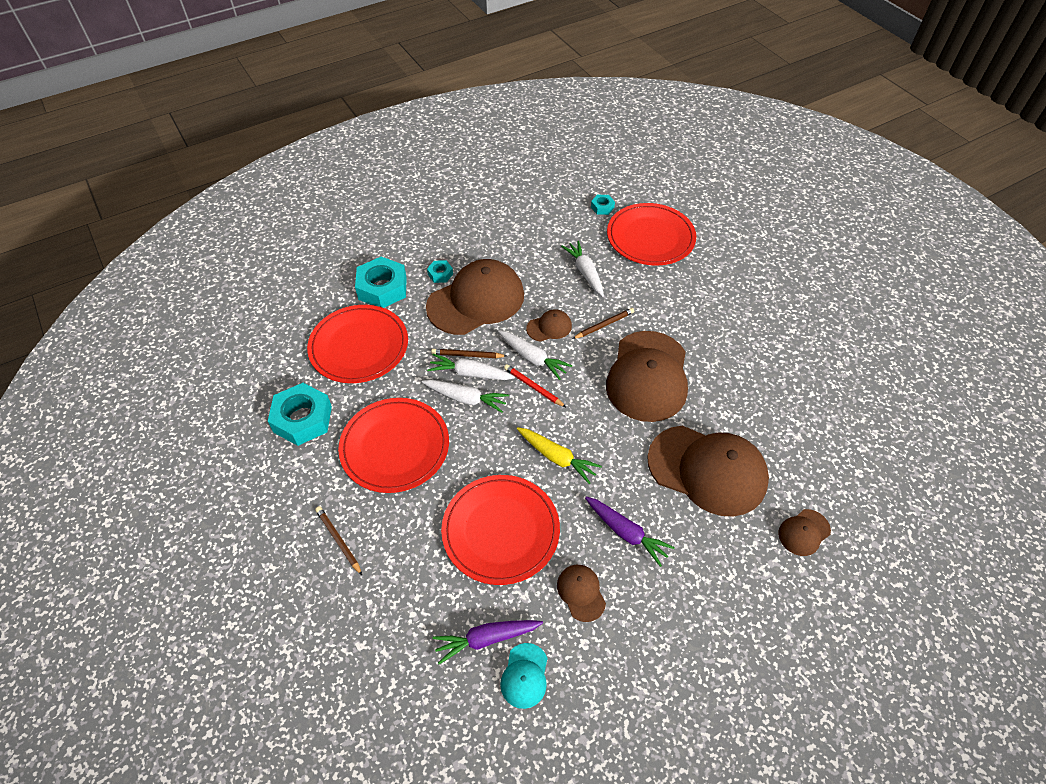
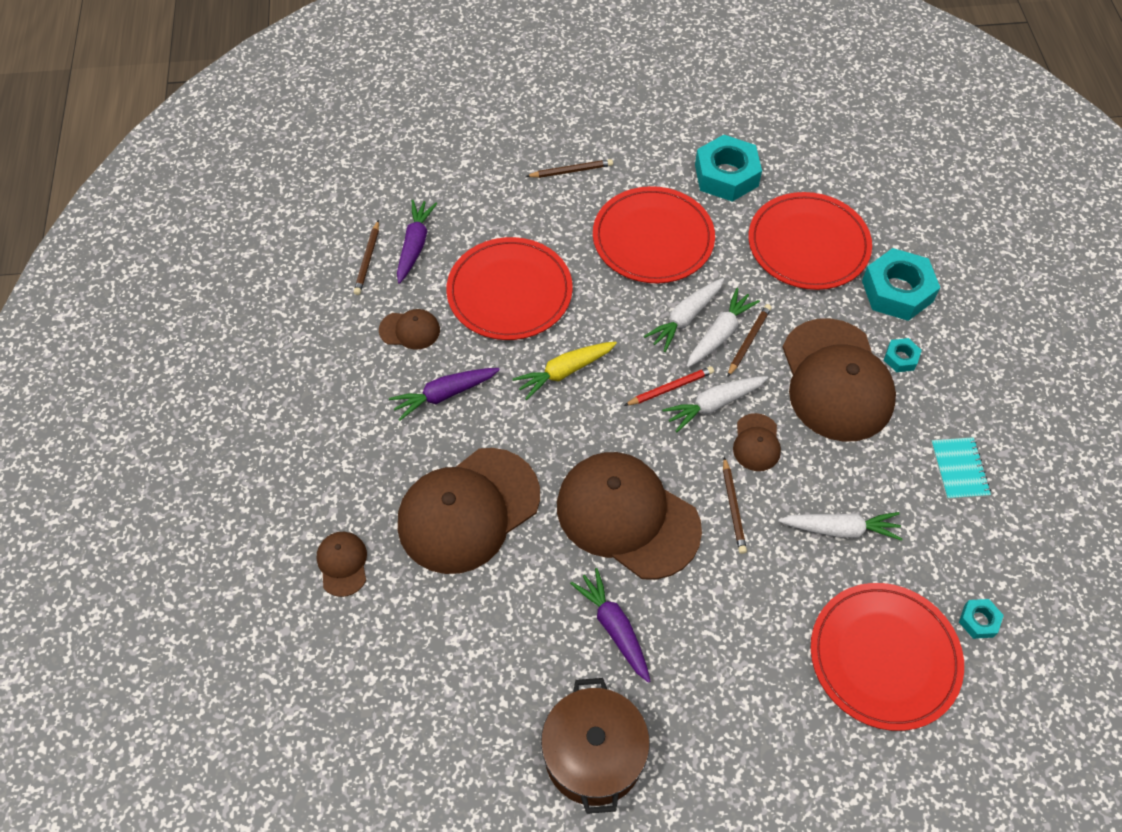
camera: 115 degrees right, 5 degrees up
(510, 232) = (959, 469): none -> turquoise notebook
(524, 675) = (367, 260): turquoise cap -> brown pencil
(724, 356) = (614, 627): none -> purple carrot
(803, 339) = (594, 755): none -> brown pot

